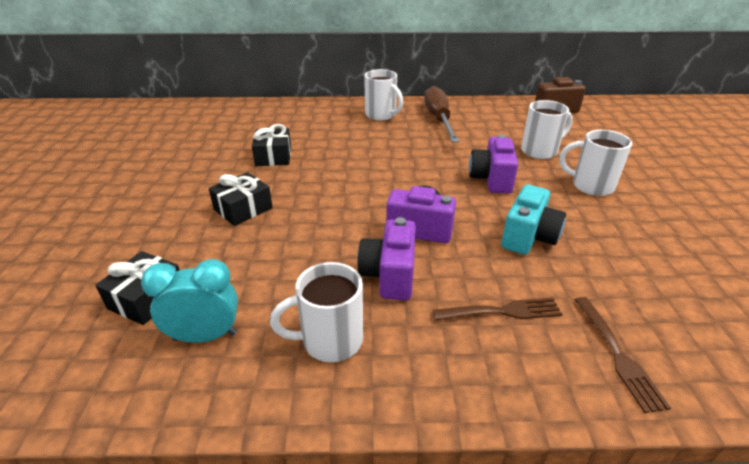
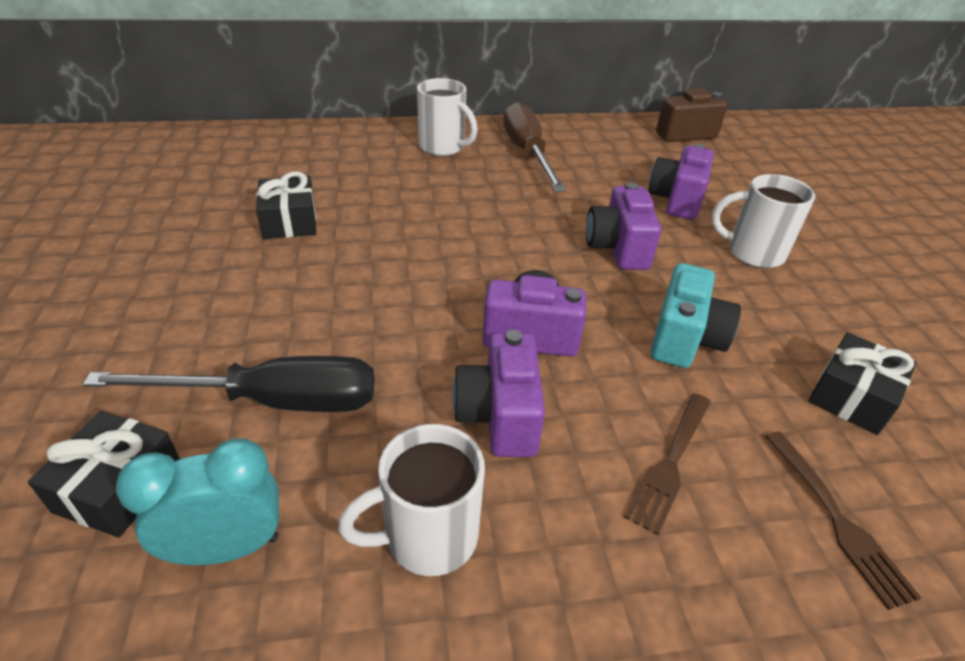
camera: 10 degrees left, 5 degrees up
(243, 209) = (255, 315): black gift -> black gift (851, 396)
(246, 258) = (273, 401): none -> black screwdriver
(502, 311) = (670, 463): brown fork -> brown fork turned 135 degrees clockwise
(540, 151) = (676, 200): white mug -> purple camera

